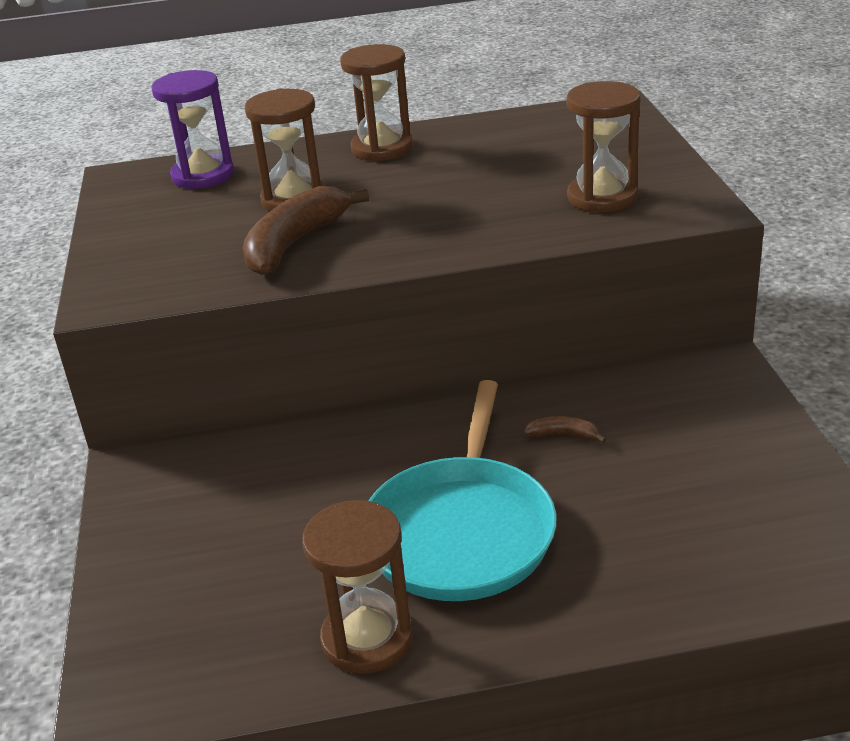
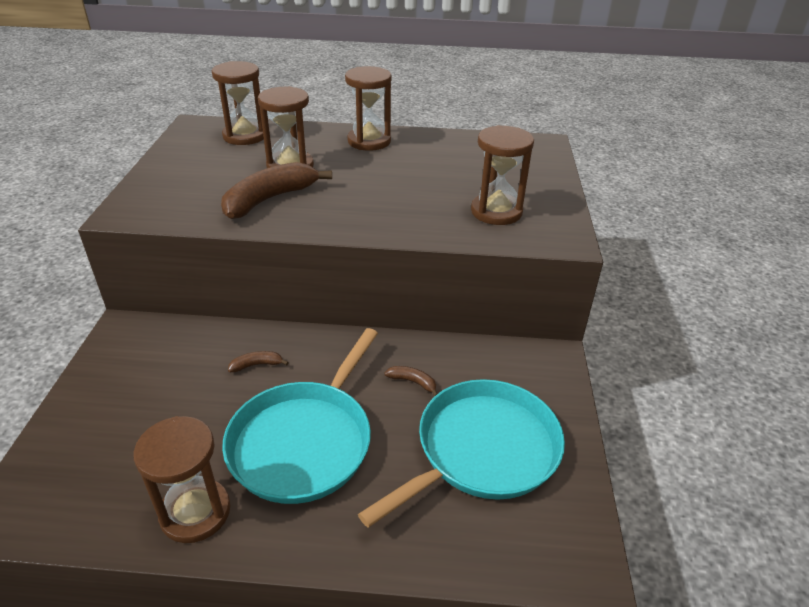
camera: 10 degrees right, 5 degrees up
(203, 175) = (245, 136): purple hourglass -> brown hourglass
(346, 464) = (257, 365): none -> brown banana
(690, 486) = (482, 450): none -> turquoise pan

